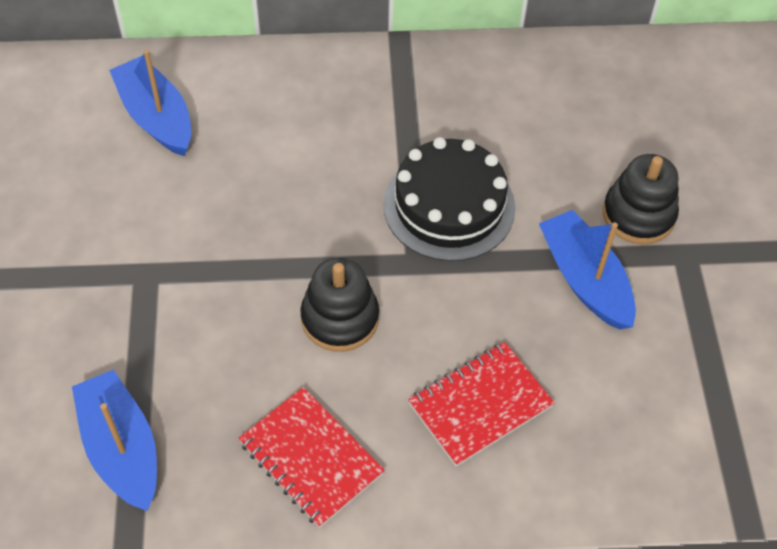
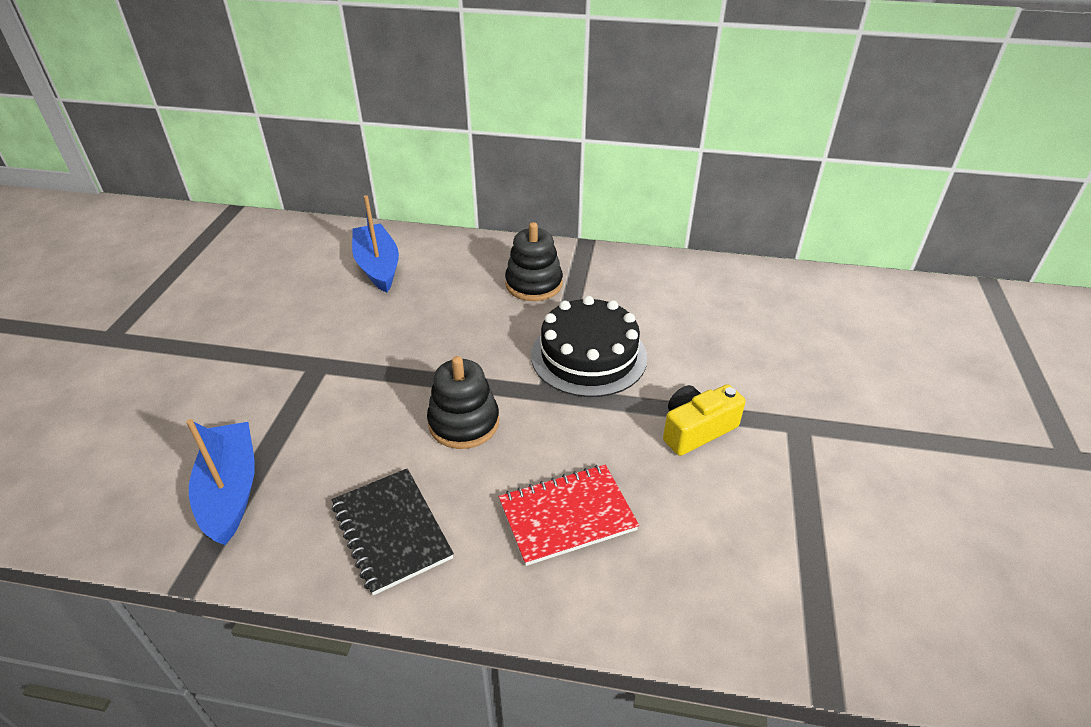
camera: 15 degrees right, 15 degrees down
(311, 458) = (391, 531): red notebook -> black notebook
(585, 280) = (696, 429): blue boat -> yellow camera
(638, 215) = (758, 387): black stacking toy -> black stacking toy (534, 284)

